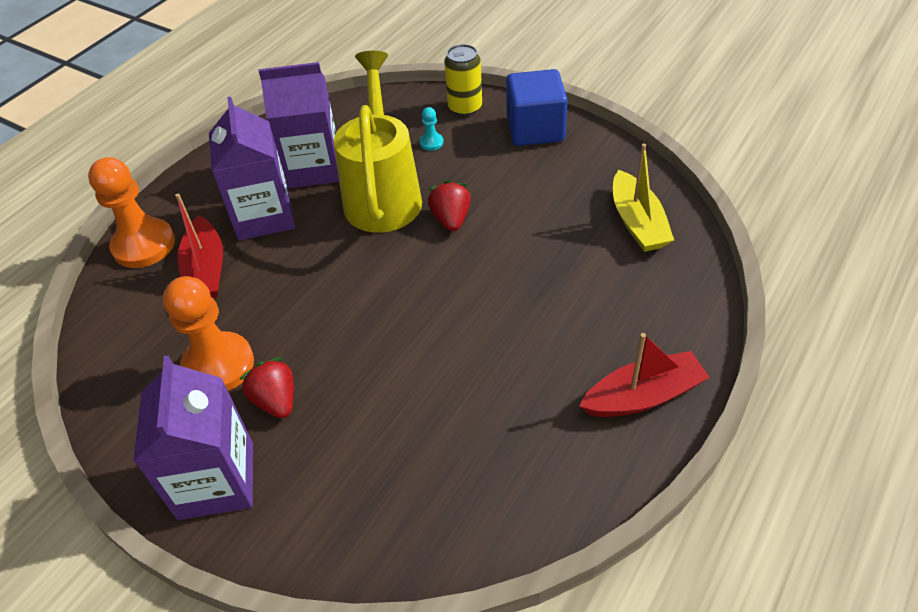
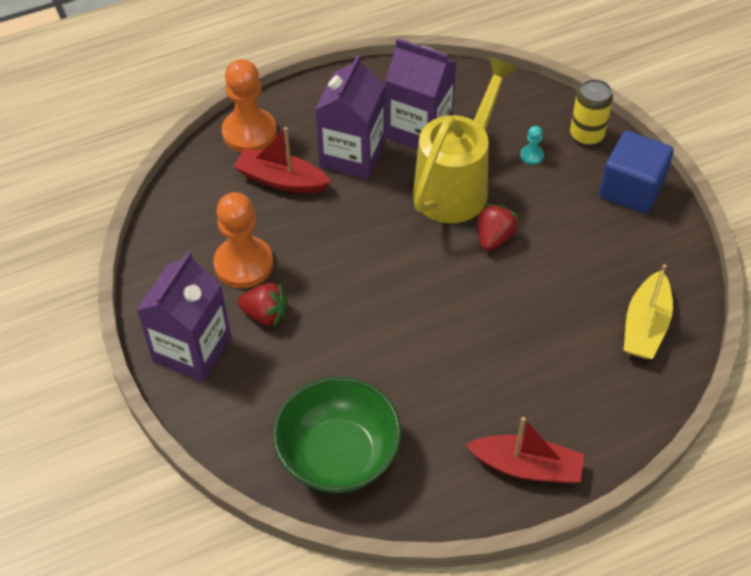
camera: 30 degrees right, 5 degrees up
(206, 270) = (281, 180): red boat -> red boat turned 90 degrees clockwise
(276, 401) = (265, 314): red strawberry -> red strawberry turned 105 degrees clockwise
(456, 495) = (338, 455): none -> green bowl

